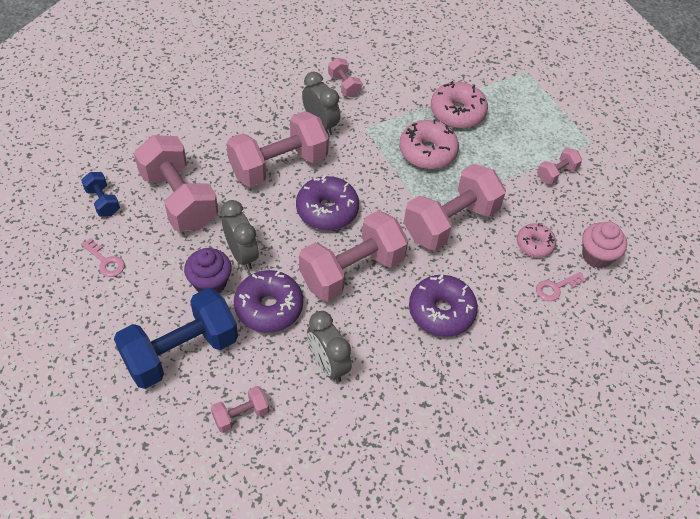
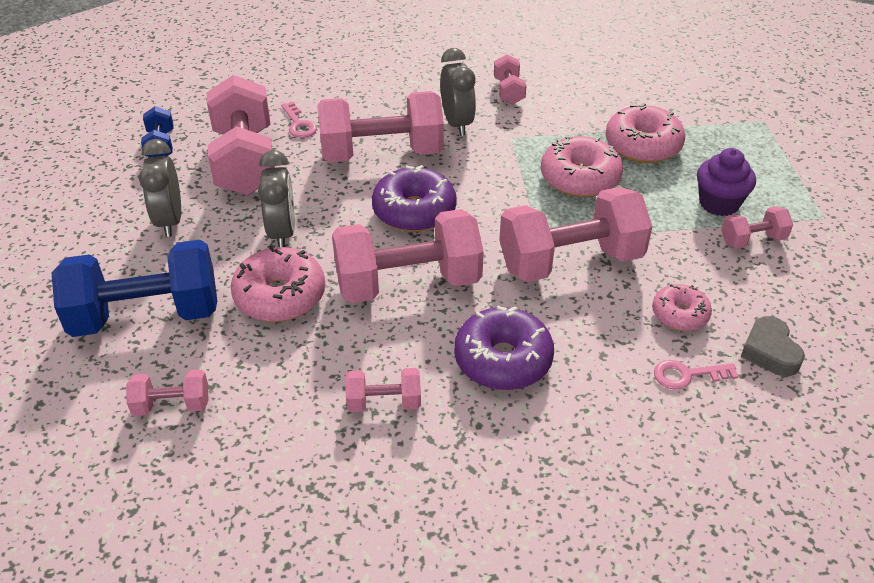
camera: 25 degrees right, 10 degrees down
(106, 261) = (125, 202): pink key -> pink key (299, 124)
(210, 283) = (226, 253): purple cupcake -> purple cupcake (719, 203)
(269, 307) = (280, 296): purple donut -> pink donut
(328, 364) = (315, 379): grey clock -> grey clock (170, 221)
(381, 367) = (384, 402): none -> pink dumbbell
(596, 256) = (770, 352): pink cupcake -> grey heart

